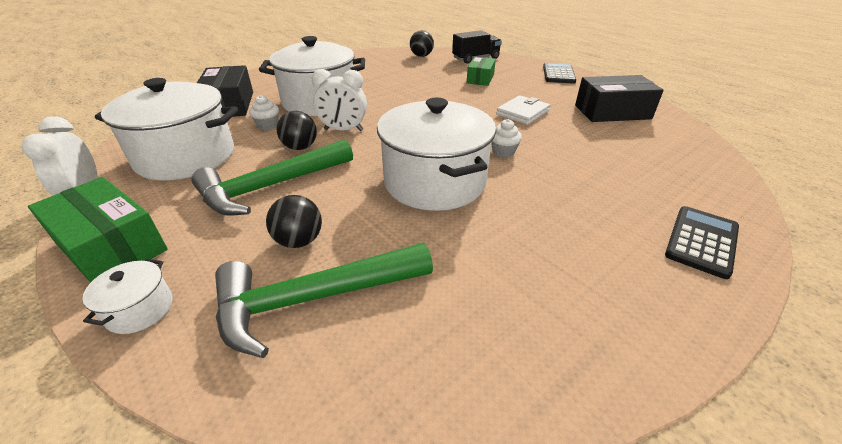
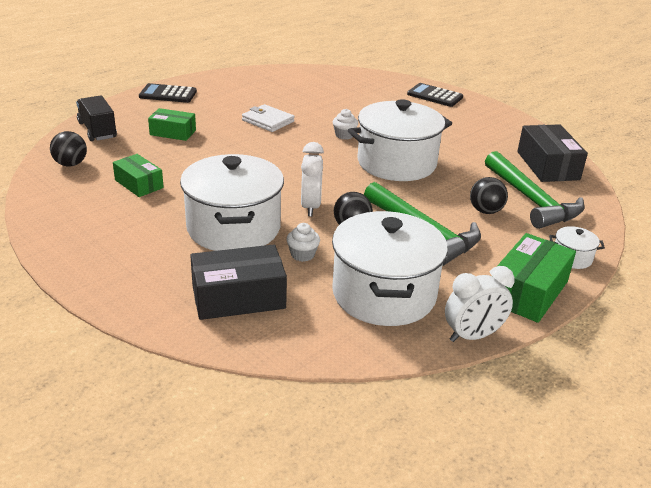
camera: 95 degrees left, 5 degrees down
(392, 73) = (139, 184): none -> green box
(612, 112) = (267, 87): black box -> black box (547, 165)

